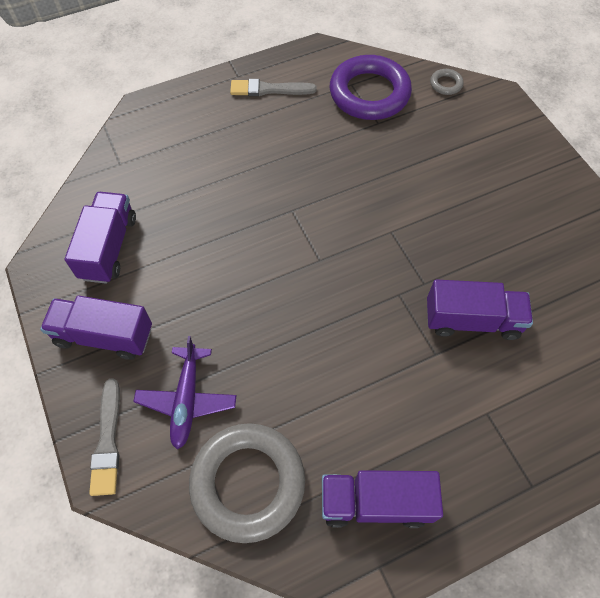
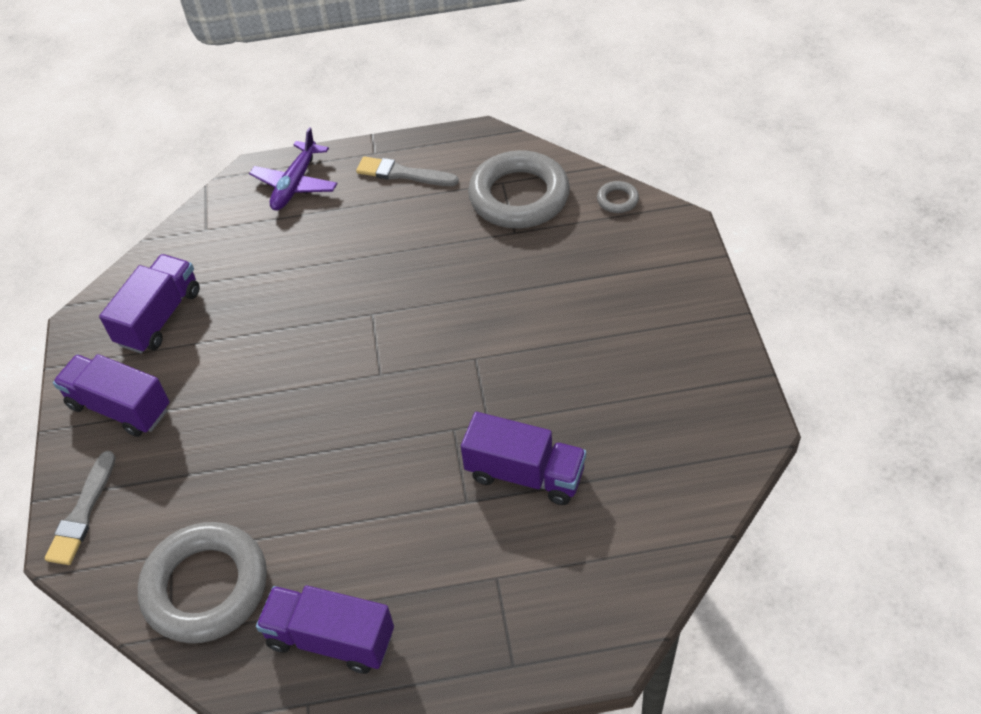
camera: 20 degrees right, 10 degrees down
(187, 400) = (177, 490): purple plane -> purple plane (295, 184)
(369, 93) = (519, 196): purple ring -> grey ring

